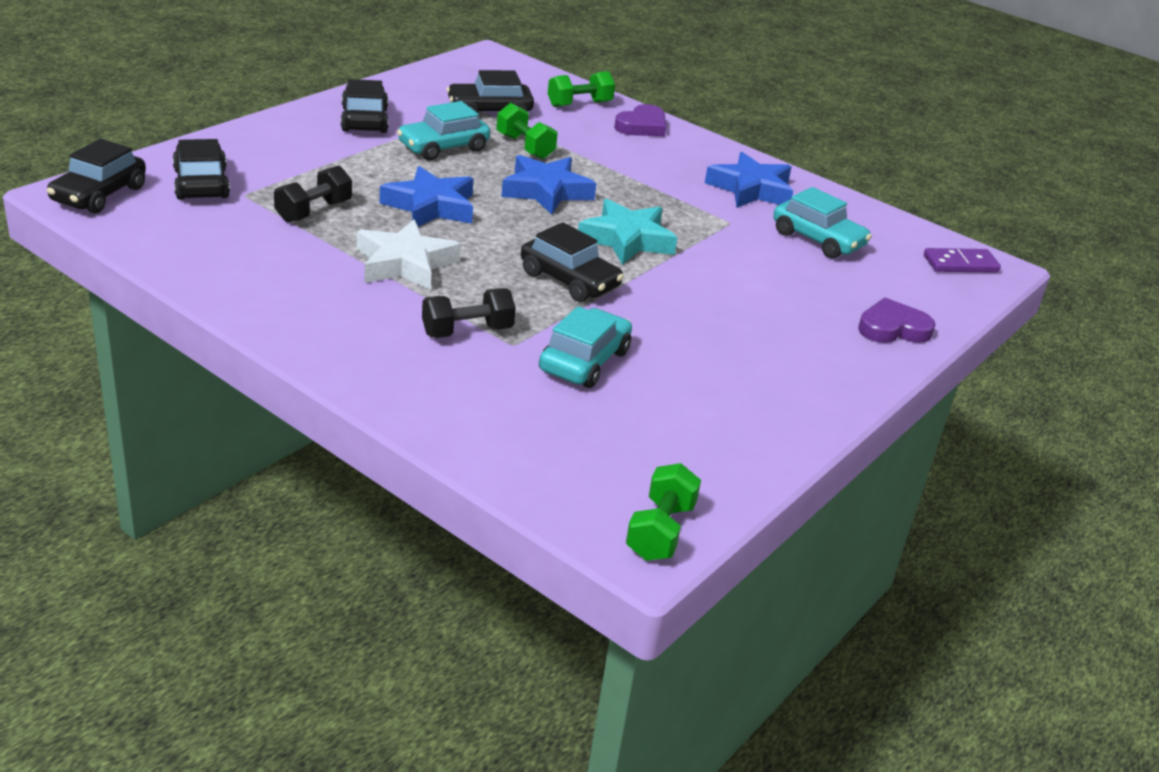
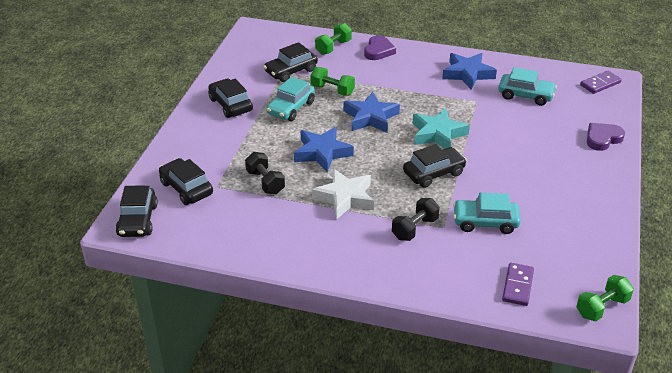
camera: 20 degrees left, 5 degrees up
(313, 211) = (265, 182): black dumbbell -> black dumbbell turned 45 degrees counterclockwise
(549, 453) = (517, 286): none -> purple domino
(569, 280) = (434, 173): black car -> black car turned 45 degrees counterclockwise
(584, 361) = (485, 222): turquoise car -> turquoise car turned 90 degrees counterclockwise
(660, 531) = (602, 307): green dumbbell -> green dumbbell turned 60 degrees clockwise

